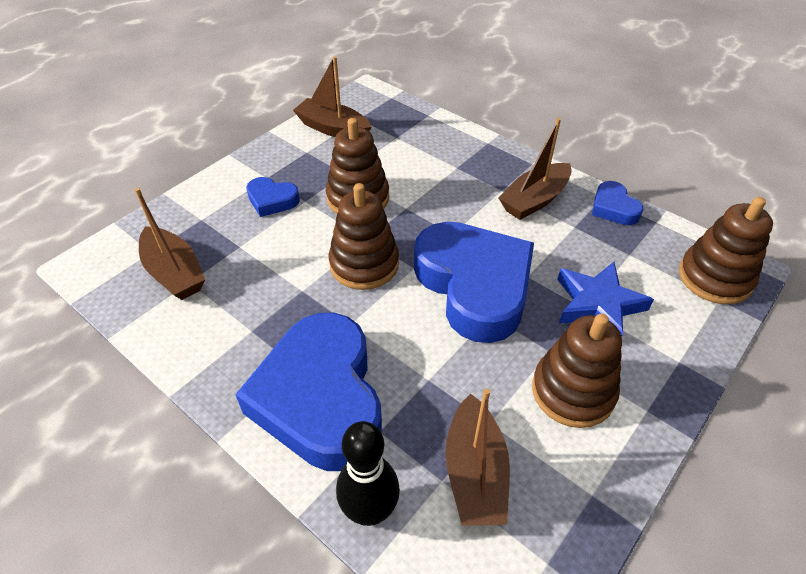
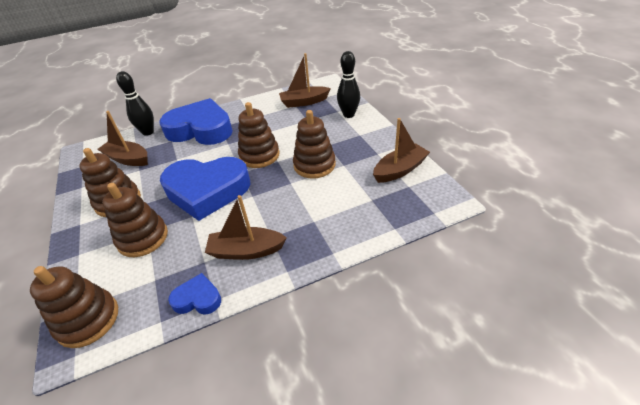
camera: 120 degrees right, 5 degrees down
(211, 203) = (348, 115): none -> black bowling pin
(272, 200) = (336, 134): blue heart -> none
(534, 200) = (246, 251): brown boat -> brown boat turned 75 degrees counterclockwise
(598, 305) = (143, 238): blue star -> brown stacking toy

